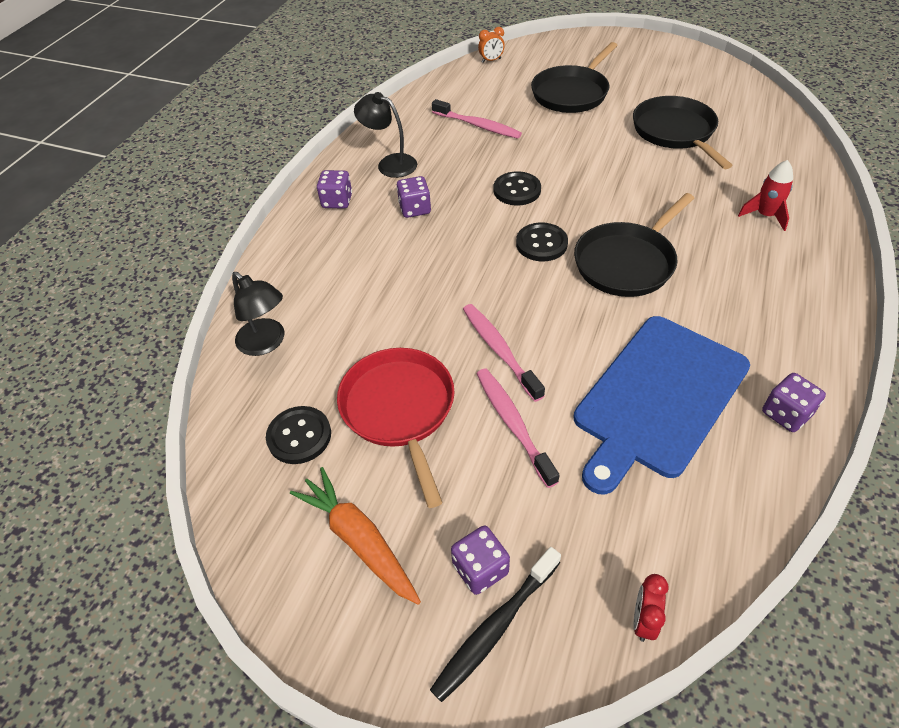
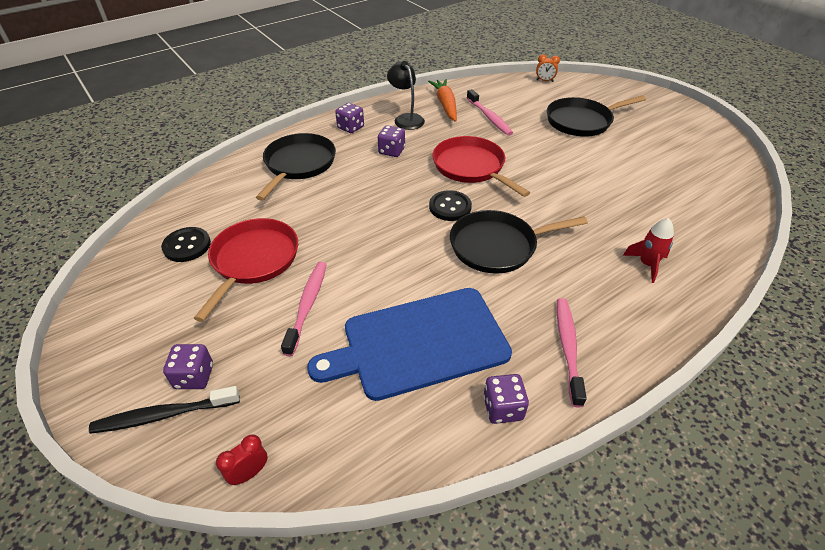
camera: 30 degrees right, 5 degrees down
(266, 343) = (226, 188): black lamp -> none
(359, 540) = (153, 319): orange carrot -> orange carrot (445, 105)
(499, 350) = (349, 258): pink toothbrush -> pink toothbrush (567, 348)
(517, 190) = (471, 167): black button -> red pan
(675, 132) = (636, 176): black pan -> black pan (299, 164)

